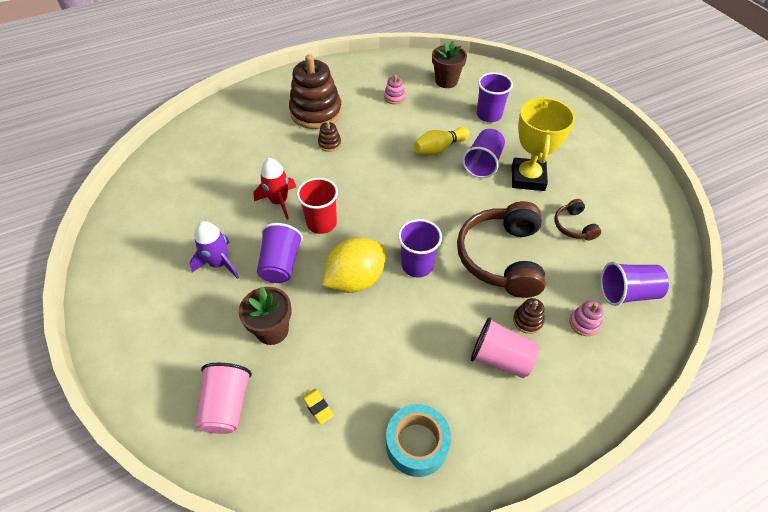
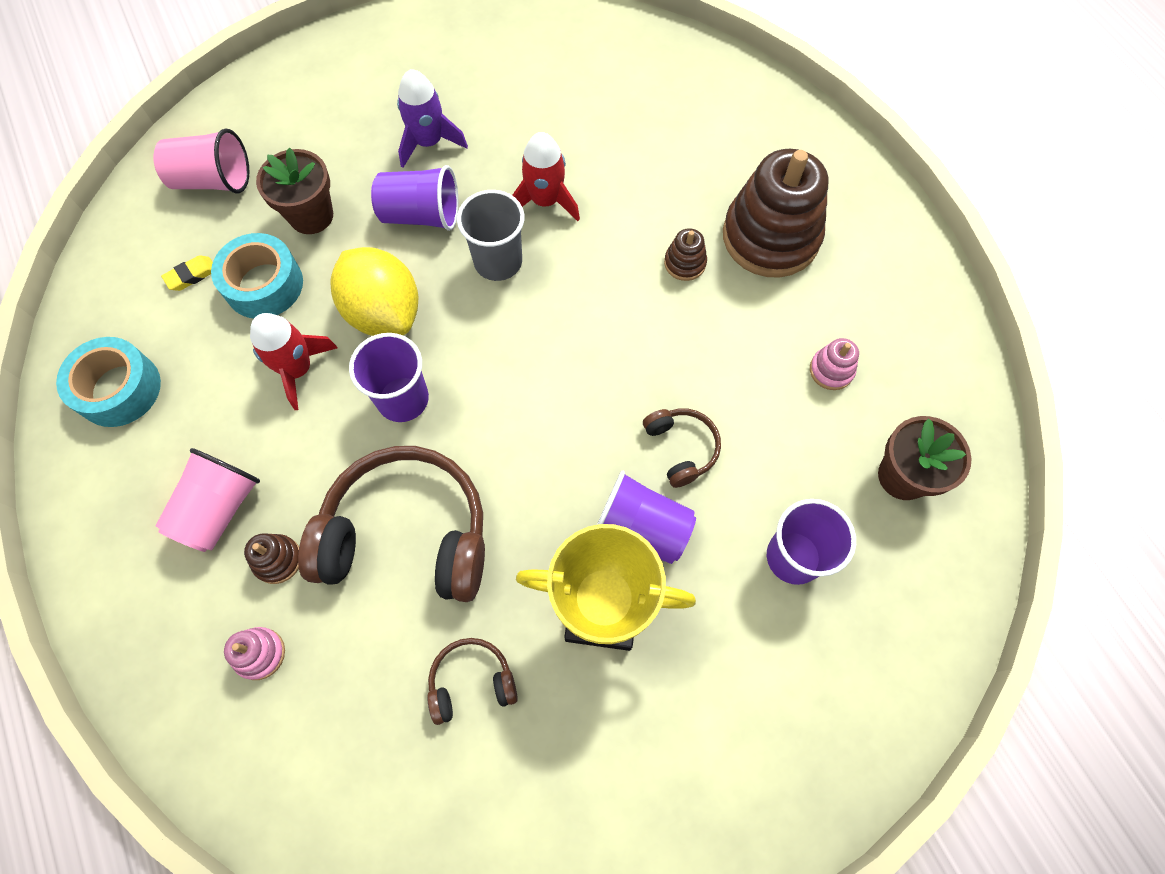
camera: 90 degrees right, 15 degrees up
(321, 223) = (498, 261): red cup -> grey cup
(330, 354) = (264, 285): none -> turquoise tape
(398, 325) = (297, 369): none -> red rocket
(439, 148) = (681, 448): yellow bowling pin -> brown headphones
(627, 293) = (309, 750): purple cup -> none

